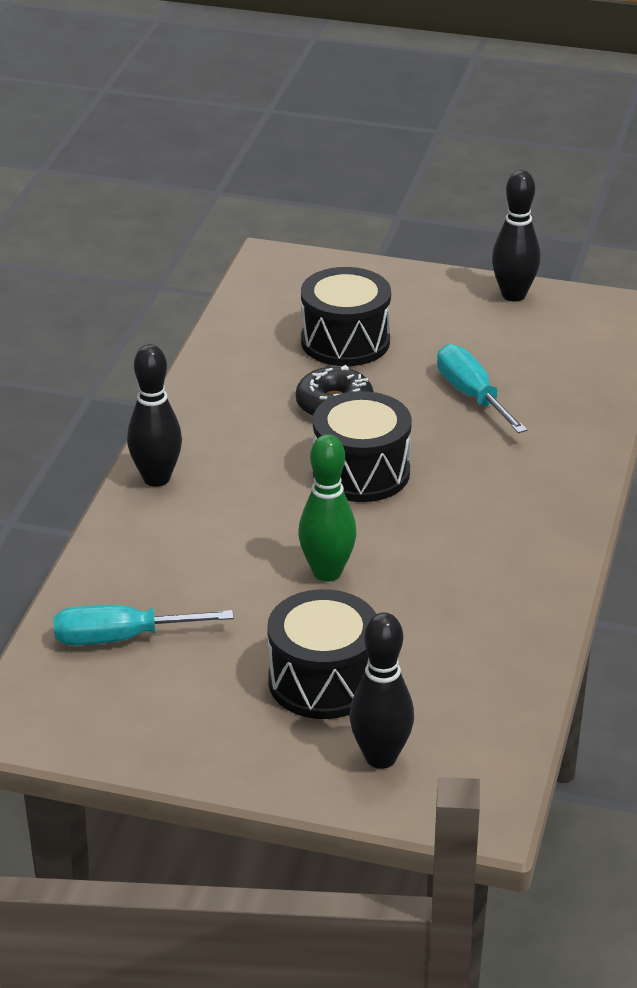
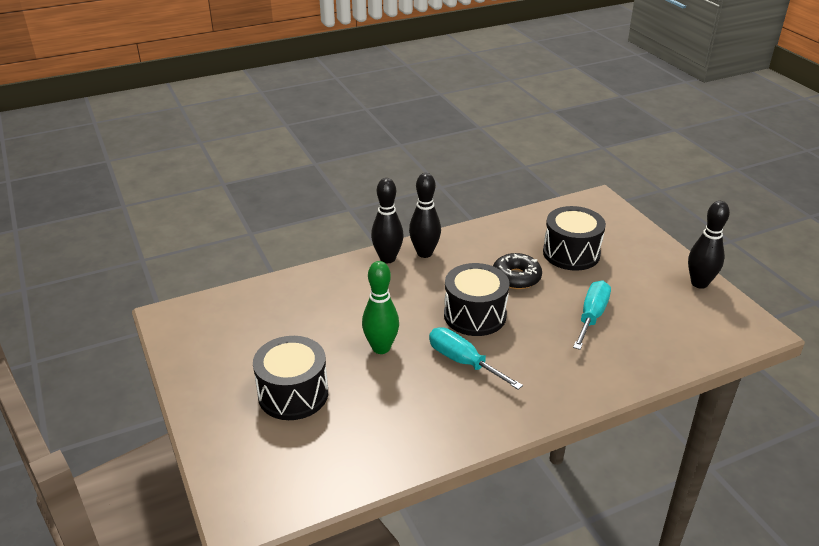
camera: 50 degrees right, 0 degrees up
(121, 638) = (259, 312): turquoise screwdriver -> turquoise screwdriver (463, 362)
(380, 757) = (251, 449): black bowling pin -> black bowling pin (424, 253)

